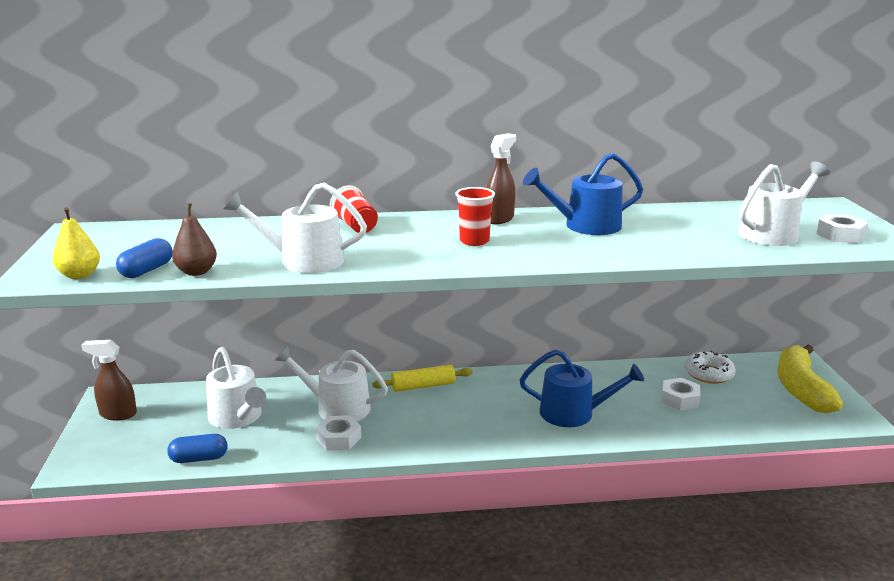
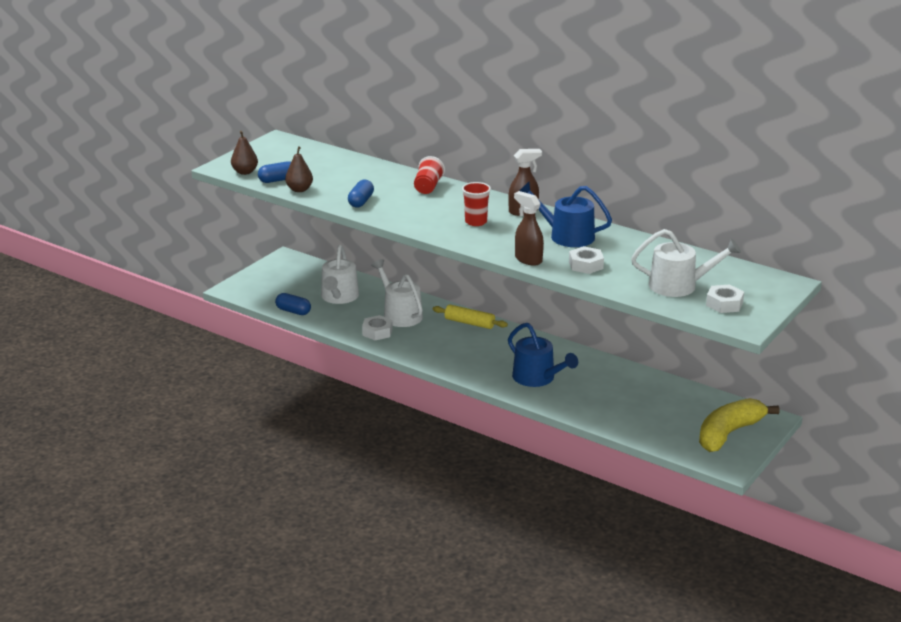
camera: 40 degrees right, 5 degrees up
(79, 275) = (245, 172): yellow pear -> brown pear
(117, 414) = (280, 269): brown spray bottle -> brown spray bottle (528, 259)
(303, 261) = (361, 201): white watering can -> blue capsule
(680, 399) = (624, 401): white nut -> white nut (586, 265)
(708, 374) = (679, 396): white donut -> none

